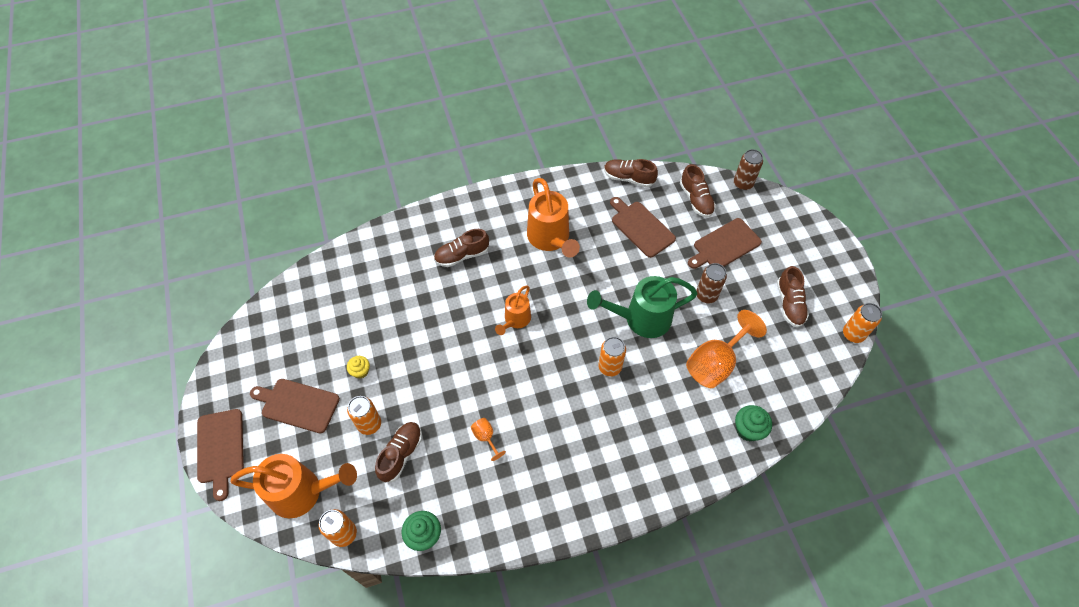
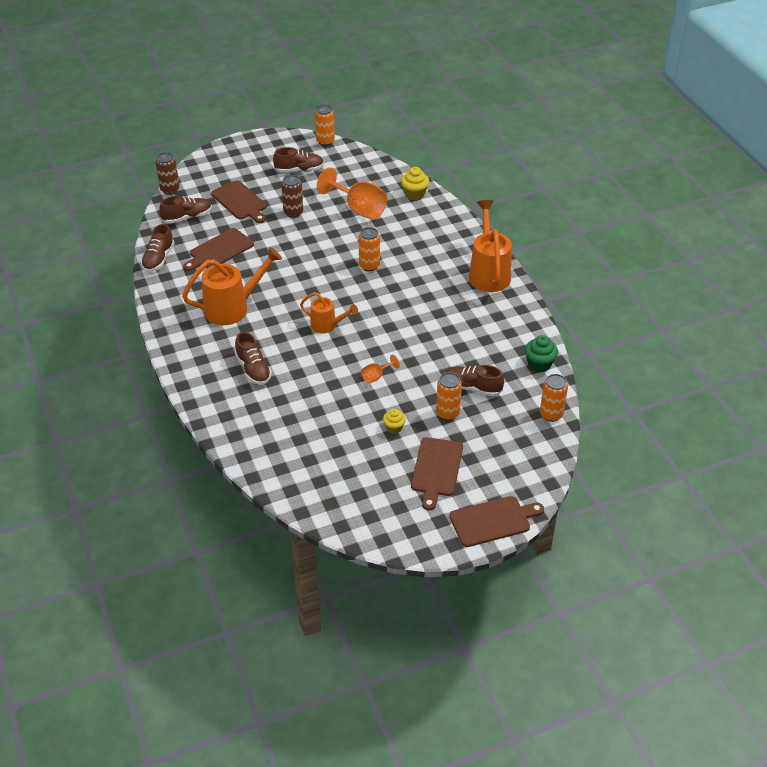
camera: 95 degrees left, 15 degrees down
(303, 492) = (521, 449): orange watering can -> orange watering can (488, 273)
(486, 437) = (447, 335): orange goblet -> orange goblet (376, 376)
(641, 319) = (320, 249): green watering can -> none
(748, 429) = (414, 194): green cupcake -> yellow cupcake

